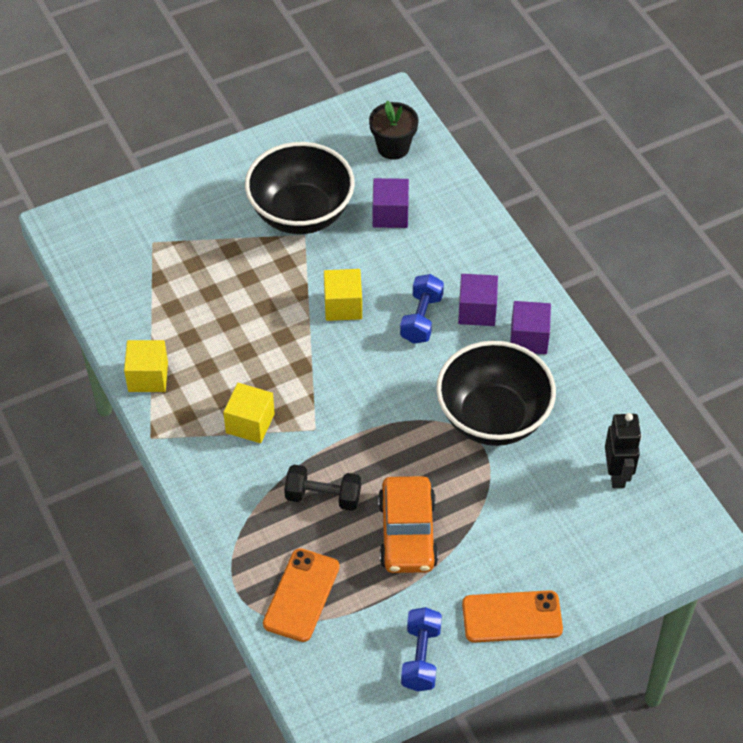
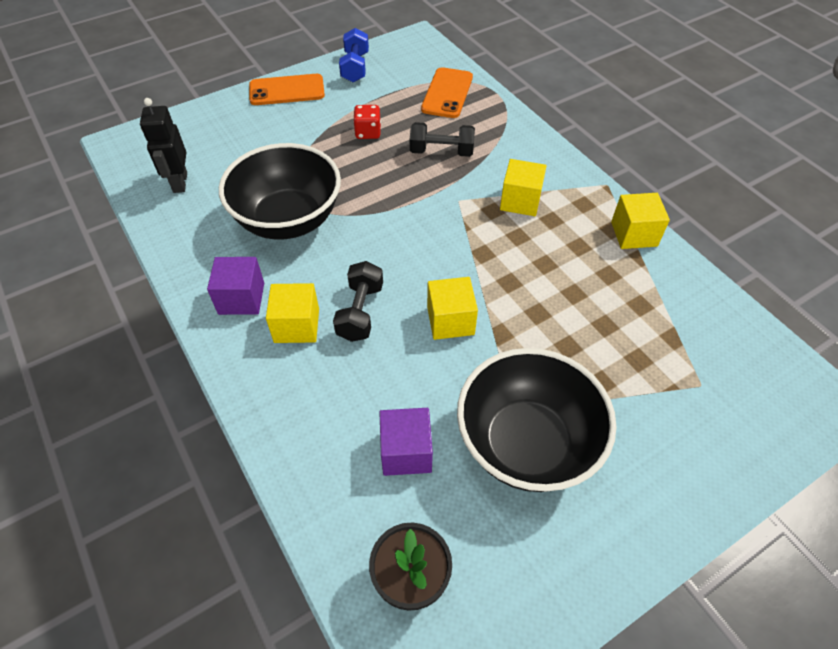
camera: 175 degrees right, 0 degrees up
(407, 533) = (368, 132): orange car -> red dice
(421, 318) = (360, 312): blue dumbbell -> black dumbbell
(477, 311) = (296, 325): purple cube -> yellow cube

